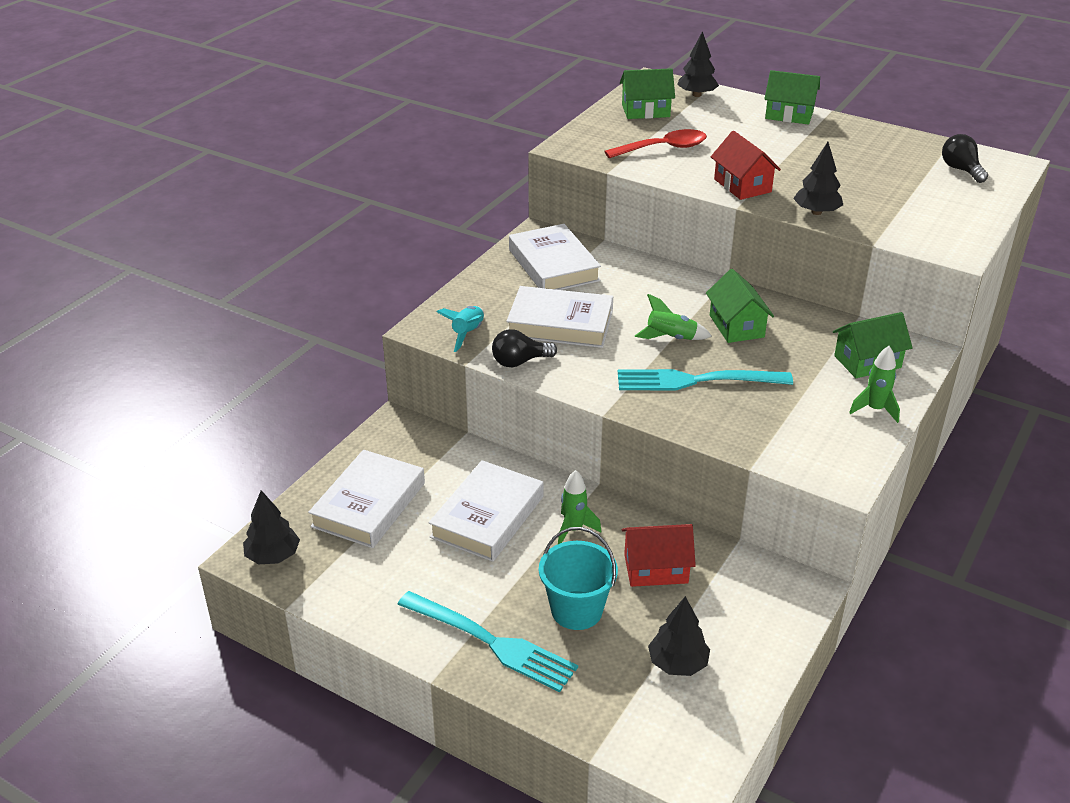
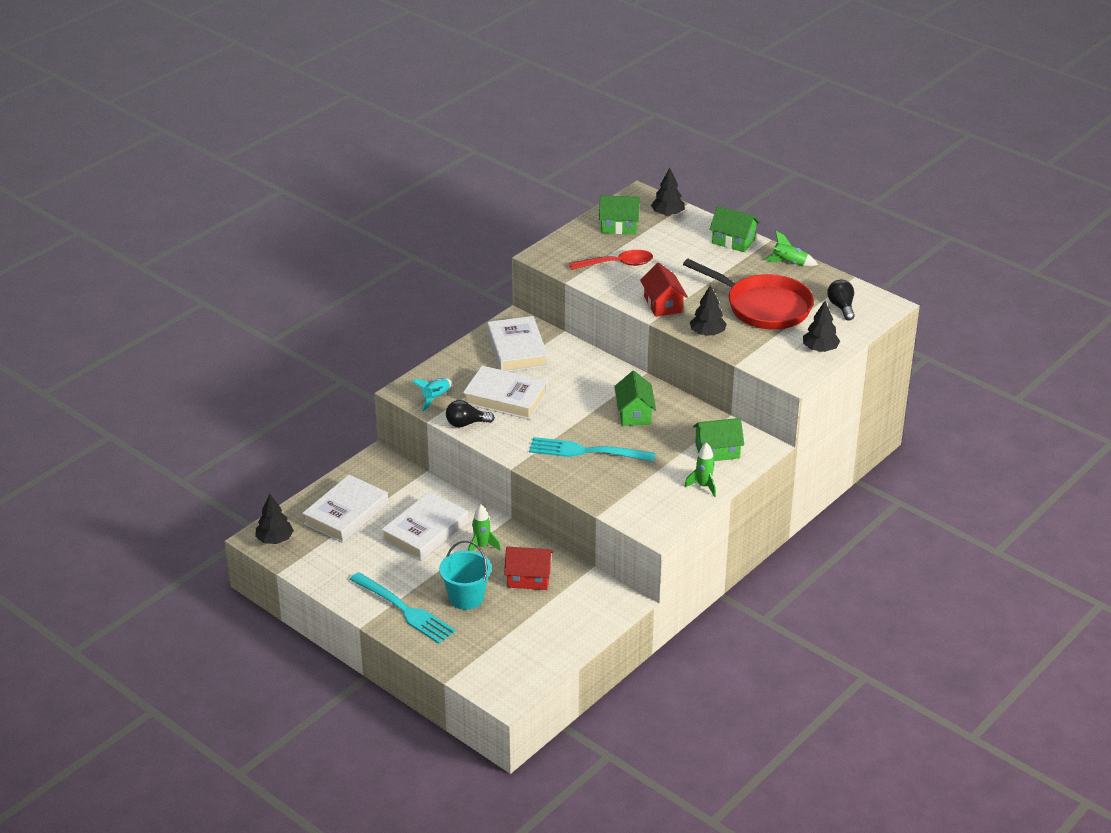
camera: 10 degrees right, 0 degrees up
(671, 338) = (582, 417): green rocket -> green rocket (789, 263)
(677, 663) = (520, 637): black tree -> black tree (820, 349)
(867, 178) = (763, 307): none -> red pan

